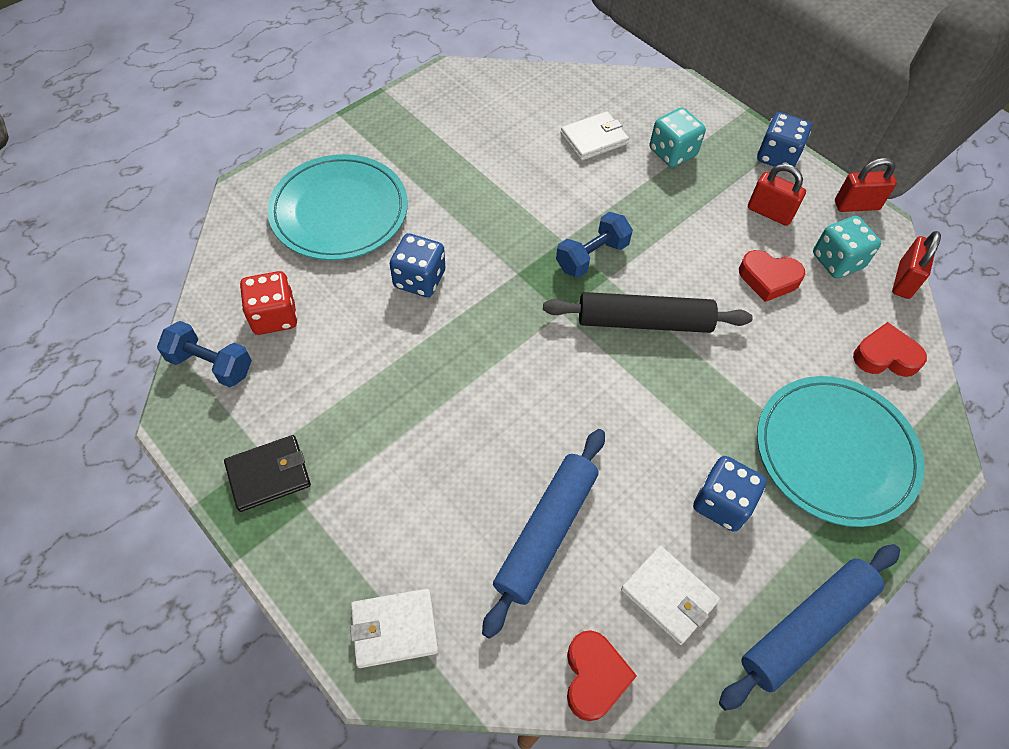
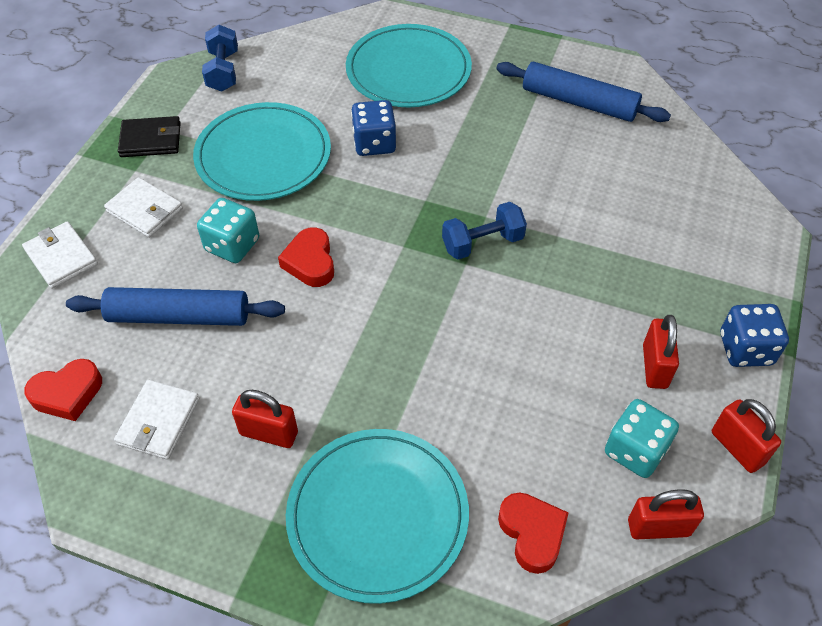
camera: 65 degrees right, 5 degrees down
(268, 475) = (151, 140): black wallet -> black wallet turned 45 degrees counterclockwise
(274, 316) = (284, 82): red dice -> none
(371, 376) = (263, 156): none -> turquoise plate
(591, 256) = (482, 243): blue dumbbell -> blue dumbbell turned 45 degrees counterclockwise
(594, 139) = (631, 192): white wallet -> white wallet (145, 210)
(644, 322) = (433, 308): black rolling pin -> none
(672, 152) = (668, 257): turquoise dice -> turquoise dice (232, 245)
(722, 503) = (269, 433): blue dice -> red padlock
(768, 279) = (560, 392): red heart -> red heart (310, 262)
(806, 627) = (172, 541): blue rolling pin -> blue rolling pin (579, 102)

